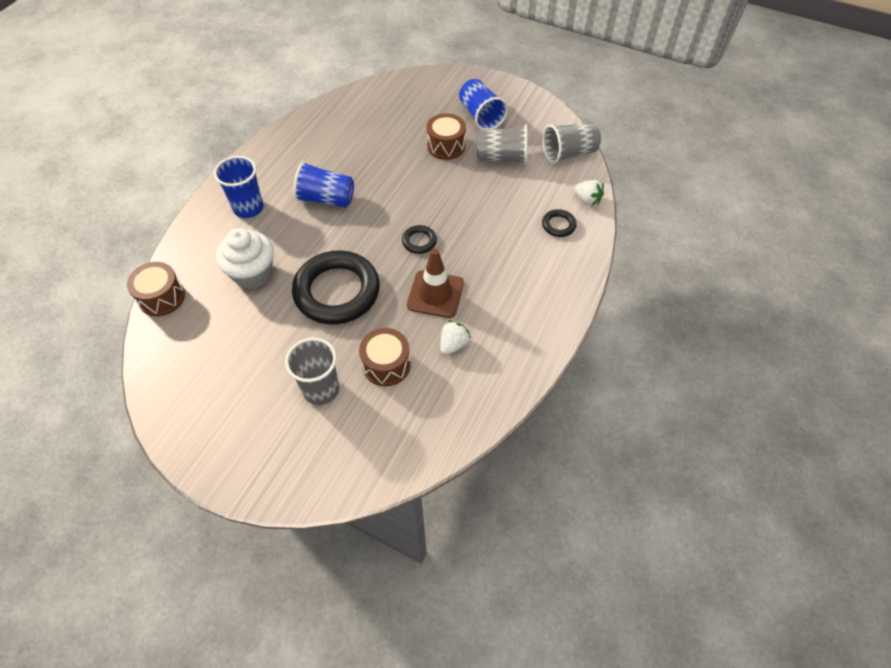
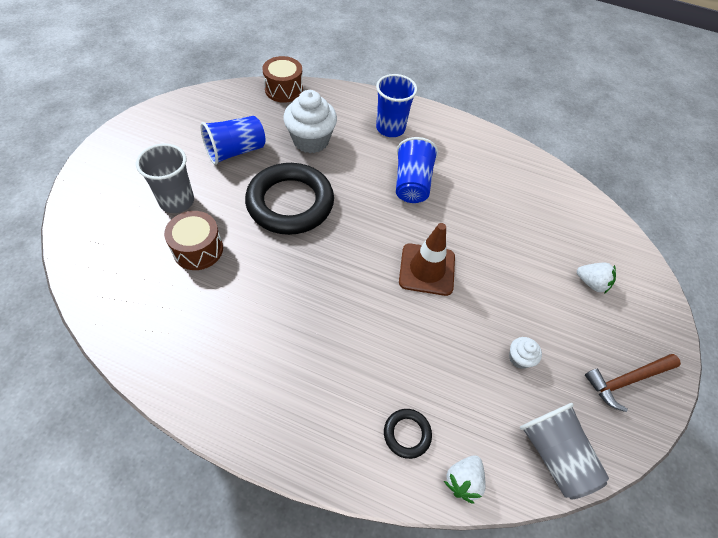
camera: 80 degrees right, 0 degrees up
(419, 241) = (362, 269): black ring -> none
(435, 294) = (286, 289): brown traffic cone -> brown traffic cone (427, 269)
(446, 146) = (522, 291): brown drum -> none
(453, 344) = (217, 309): white strawberry -> white strawberry (591, 283)
(480, 116) = (592, 330): blue cup -> blue cup (235, 151)
(502, 157) = (519, 358): grey cup -> white cupcake
(518, 108) = (627, 380): none -> brown hammer

